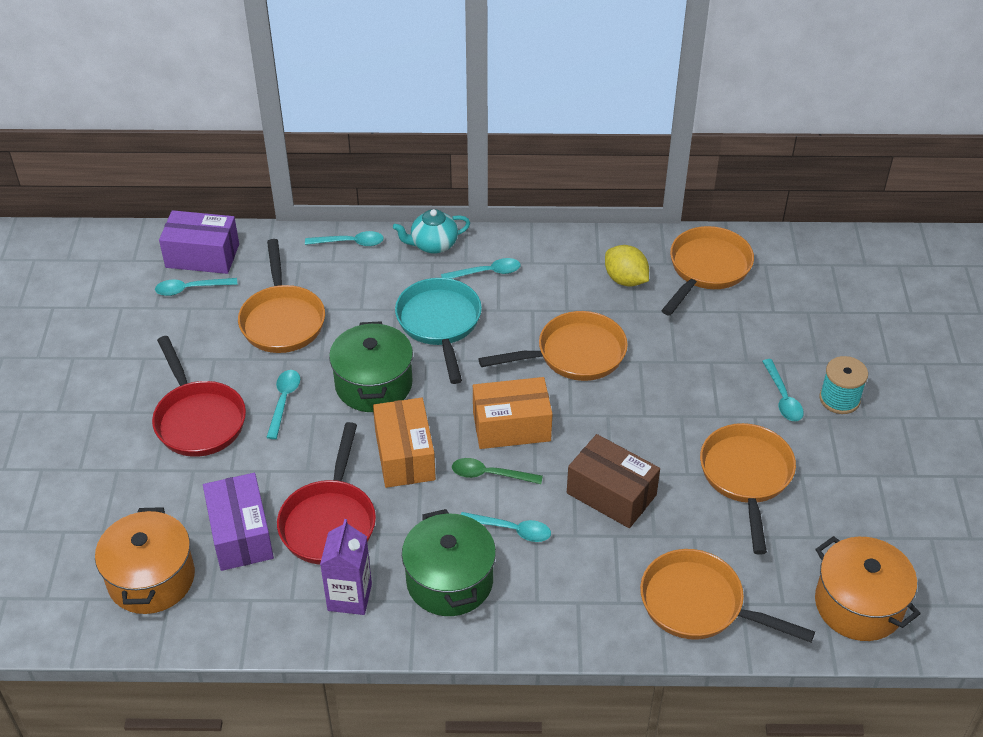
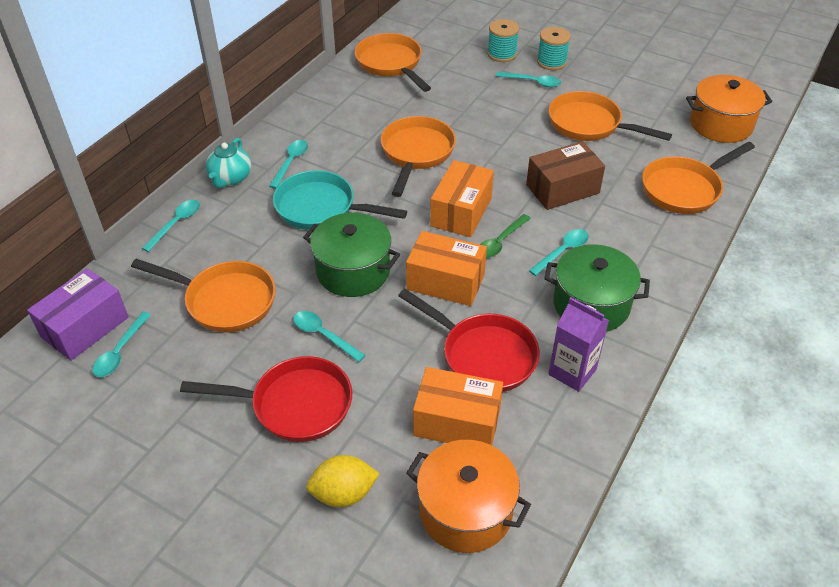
camera: 60 degrees left, 0 degrees up
(241, 534) = (457, 422): purple box -> orange box
(625, 280) = (366, 101): yellow lemon -> yellow lemon (343, 493)
(813, 349) = (501, 54): none -> turquoise spool

